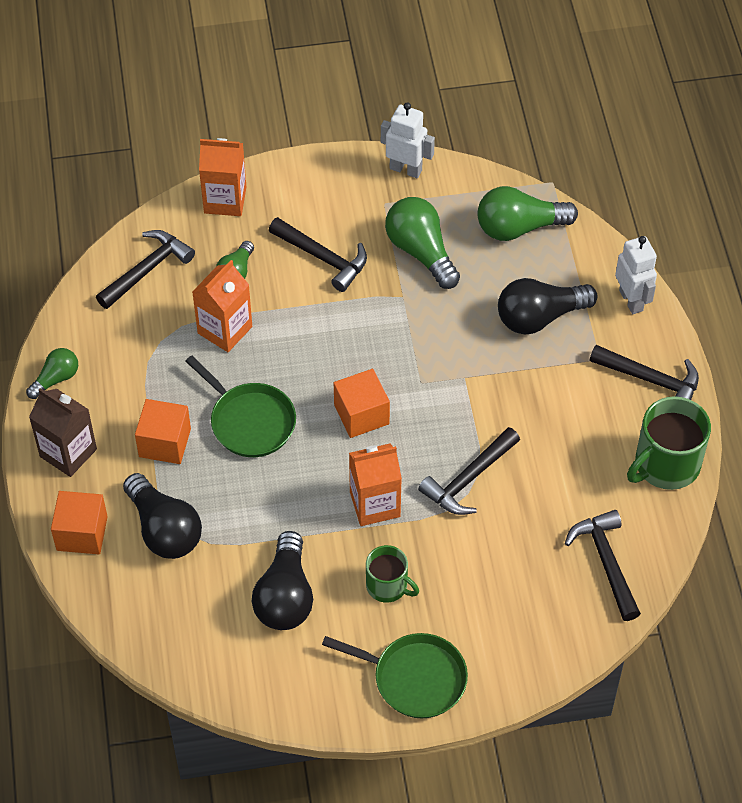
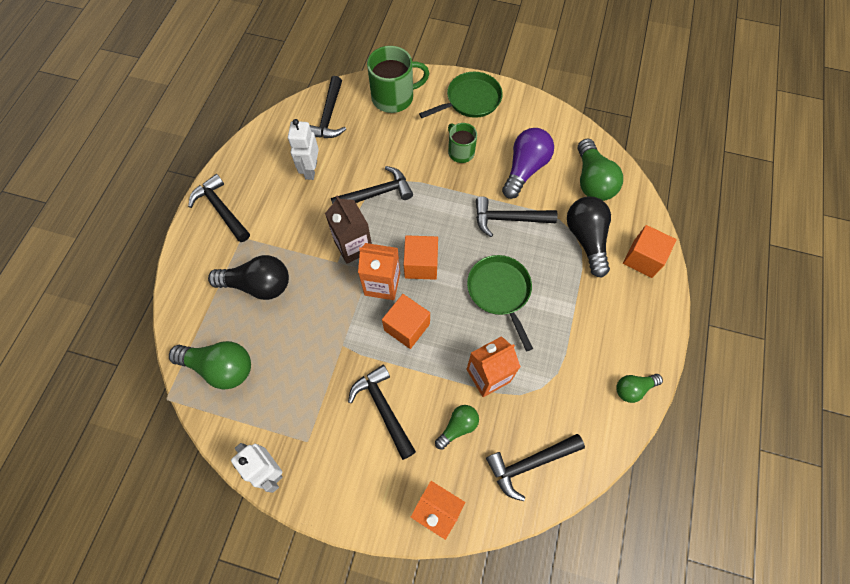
camera: 155 degrees left, 10 degrees up
(68, 453) = (638, 322): brown carton -> brown carton (353, 246)
(165, 443) = (566, 300): orange cube -> orange cube (407, 327)
(278, 516) = (508, 219): none -> black hammer
(285, 596) = (524, 169): black light bulb -> purple light bulb
(375, 504) = (443, 201): orange carton -> orange carton (382, 284)
(415, 678) = (470, 100): green pan -> green pan turned 105 degrees clockwise
(421, 252) = (306, 379): green light bulb -> green light bulb (592, 181)
(631, 300) = (188, 270): white robot -> white robot (310, 170)
(665, 464) = (254, 155): green mug -> green mug (394, 97)

